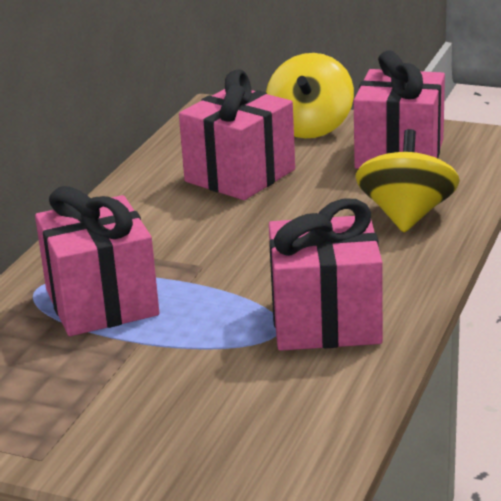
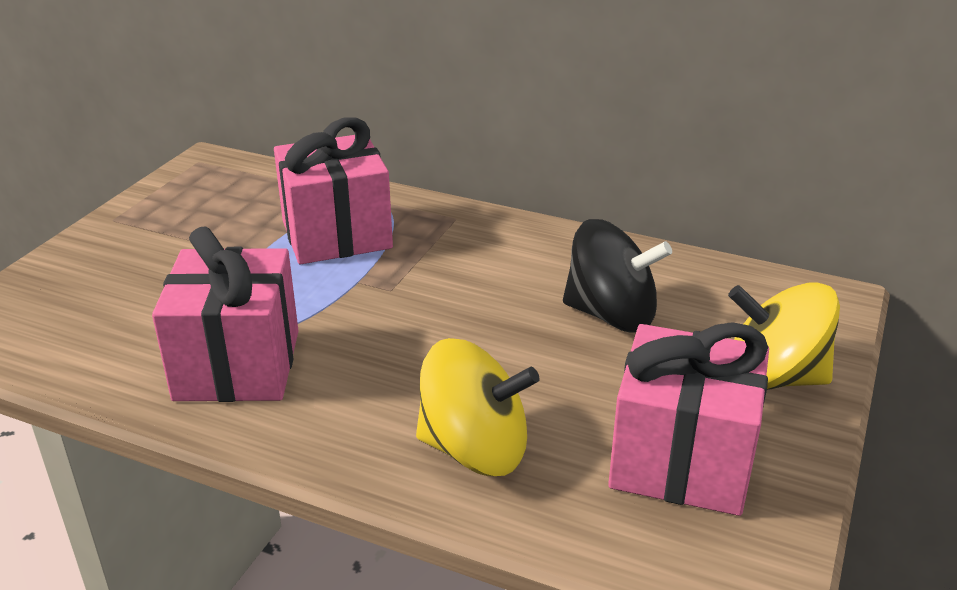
camera: 90 degrees right, 5 degrees up
(240, 176) = (611, 315): pink gift -> black spinning top

